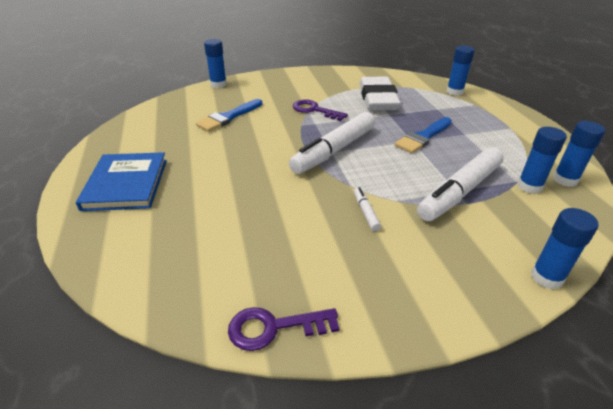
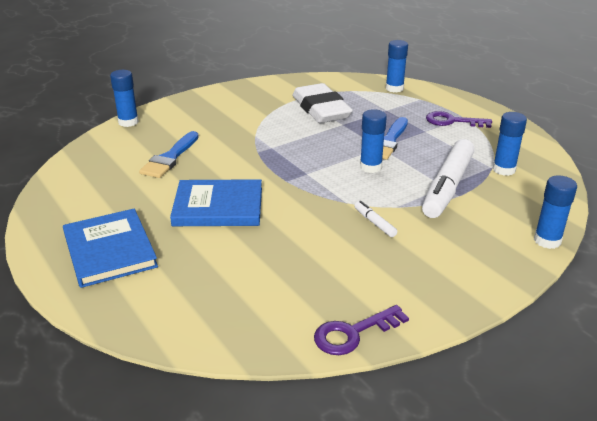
camera: 20 degrees left, 5 degrees down
(236, 165) = (218, 207): none -> blue book
(314, 110) = (261, 133): purple key -> purple key (452, 121)
(334, 150) = (309, 172): white marker -> none
(565, 180) = (530, 157): blue glue stick -> blue glue stick (370, 167)

